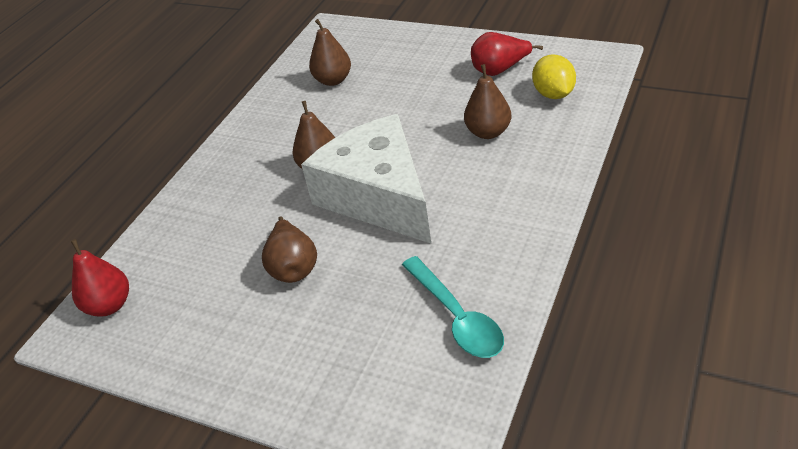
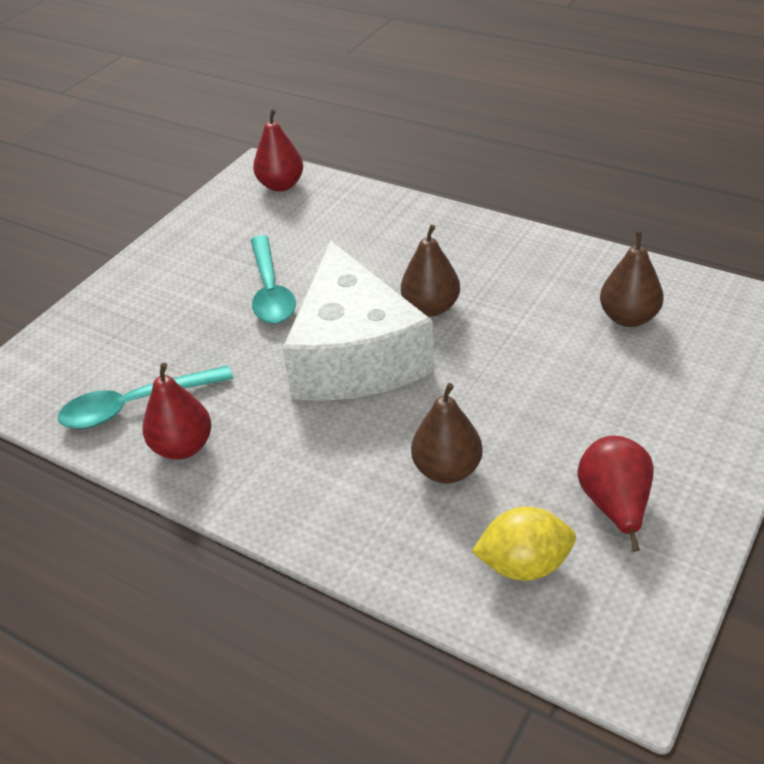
camera: 95 degrees right, 0 degrees up
(293, 267) = (270, 291): brown pear -> turquoise spoon
(379, 196) = (355, 355): white cheese -> white cheese turned 105 degrees clockwise
(499, 269) = (183, 447): none -> red pear

